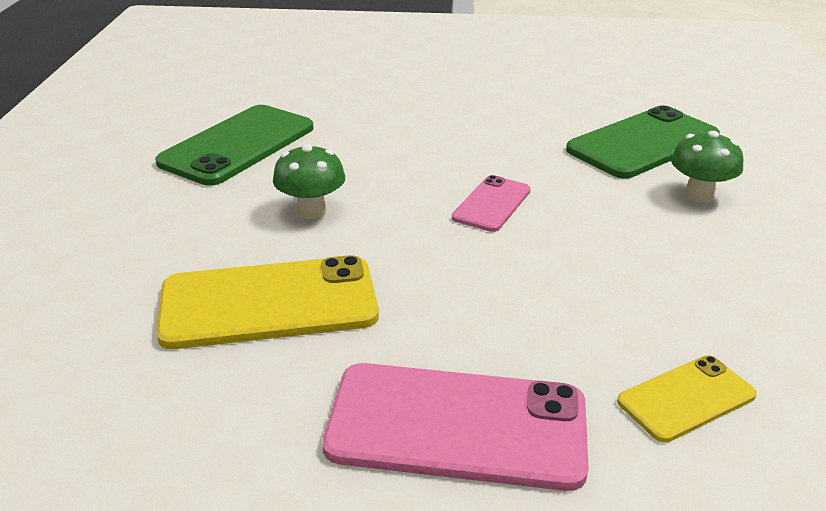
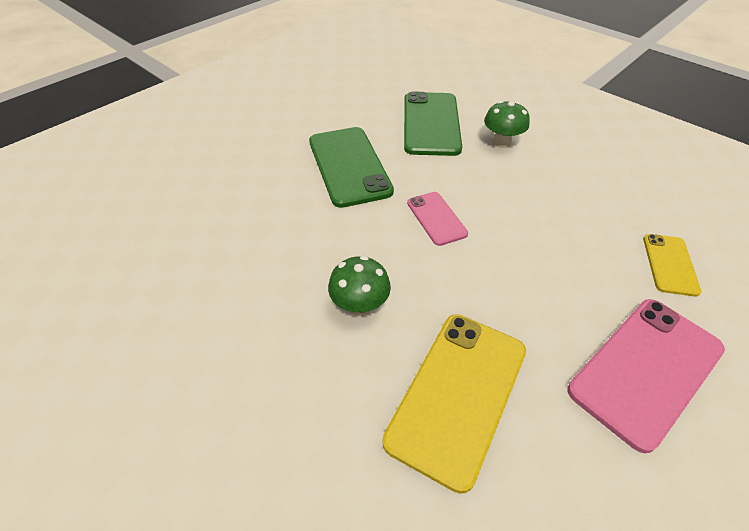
camera: 50 degrees left, 15 degrees up
(238, 145) = (215, 295): green phone -> green phone (349, 166)

